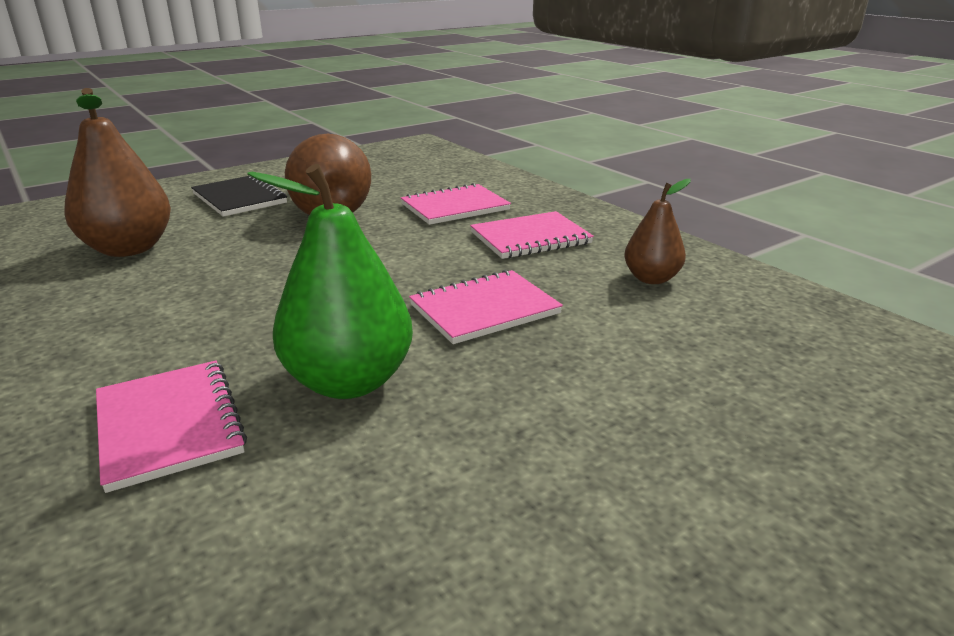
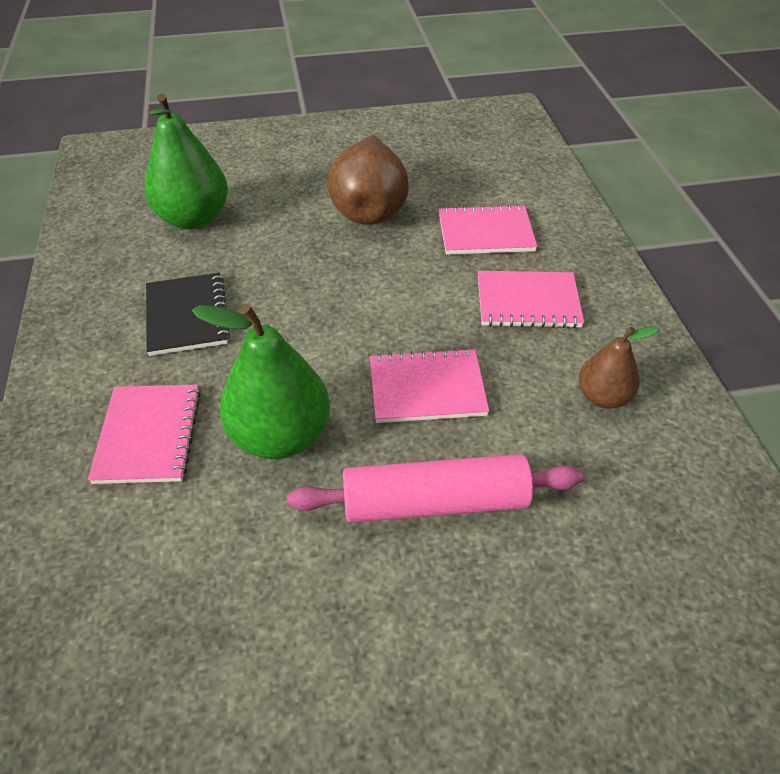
camera: 25 degrees right, 20 degrees up
(129, 249) = (193, 219): brown pear -> green pear
(239, 198) = (304, 167): black notebook -> black notebook (187, 316)
(565, 386) = (434, 502): none -> pink rolling pin

